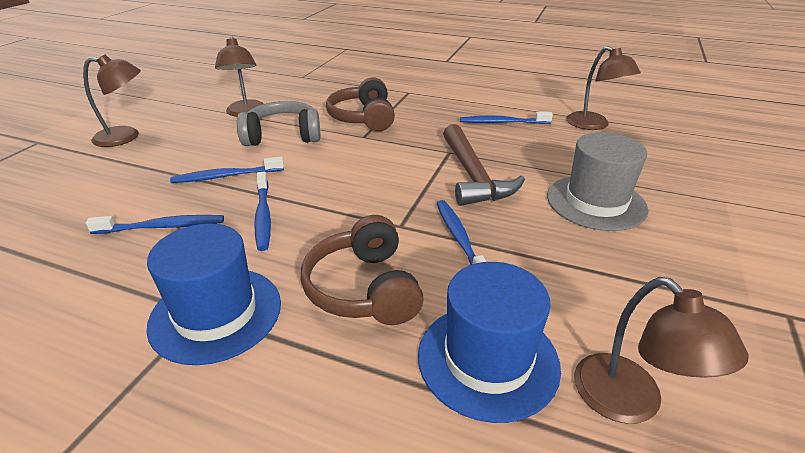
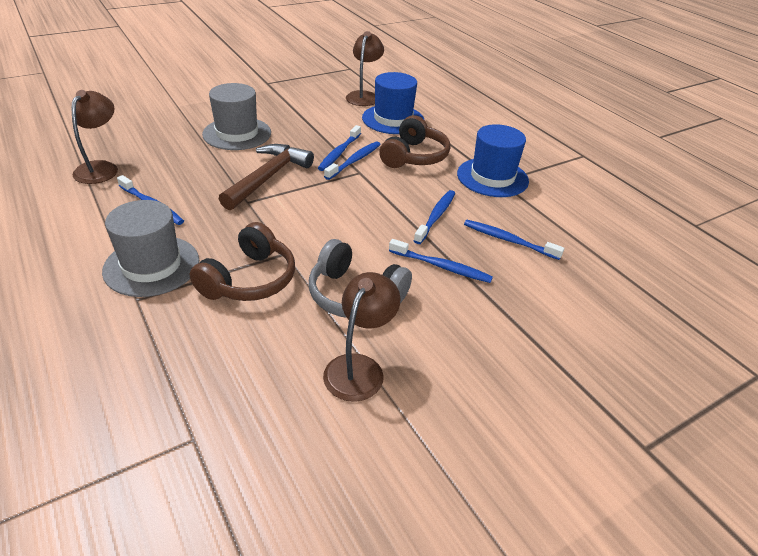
camera: 145 degrees left, 5 degrees up
(126, 137) = (526, 393): brown lamp -> none
(426, 237) = (354, 161): none -> blue toothbrush
(430, 103) = (151, 265): none -> grey hat

